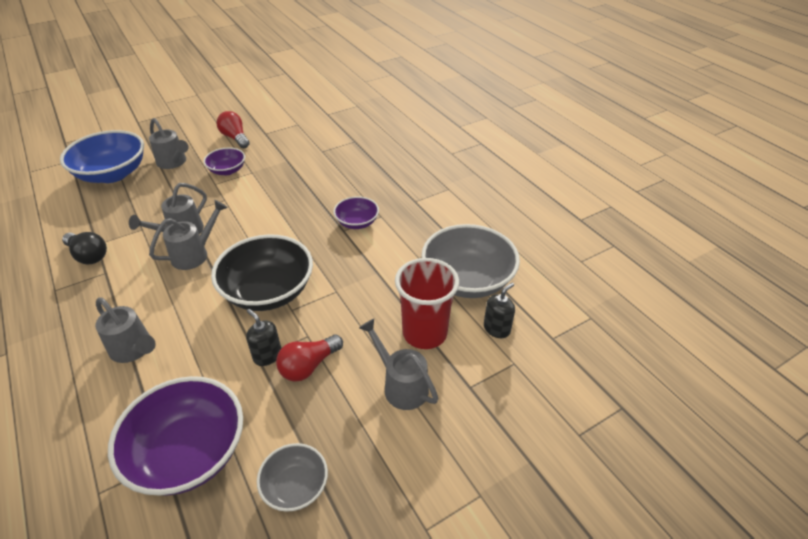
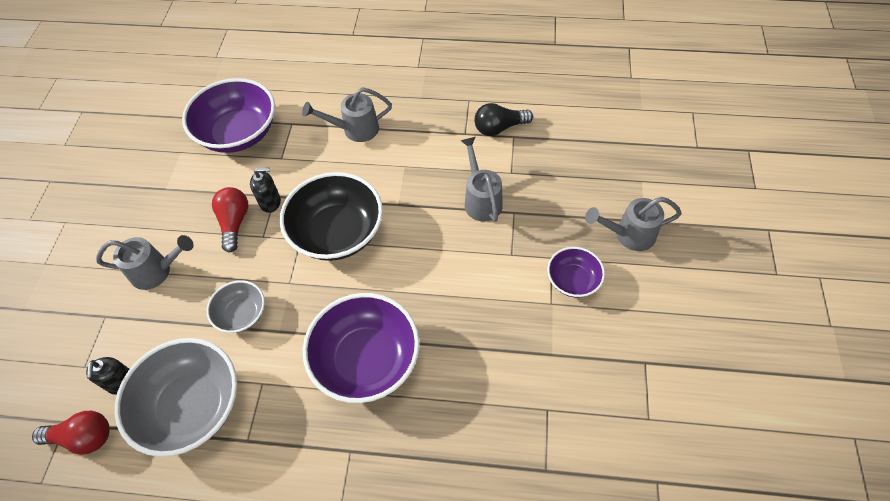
camera: 130 degrees right, 15 degrees up
(112, 174) = (640, 175): blue bowl -> none
(194, 254) = (437, 199): grey watering can -> none
(235, 138) = (653, 321): red light bulb -> red light bulb (83, 437)
(295, 486) = (160, 174): grey bowl -> grey bowl (241, 314)
(357, 222) = (366, 360): purple bowl -> purple bowl, size x1.88
(424, 333) = (179, 321): red cup -> none

